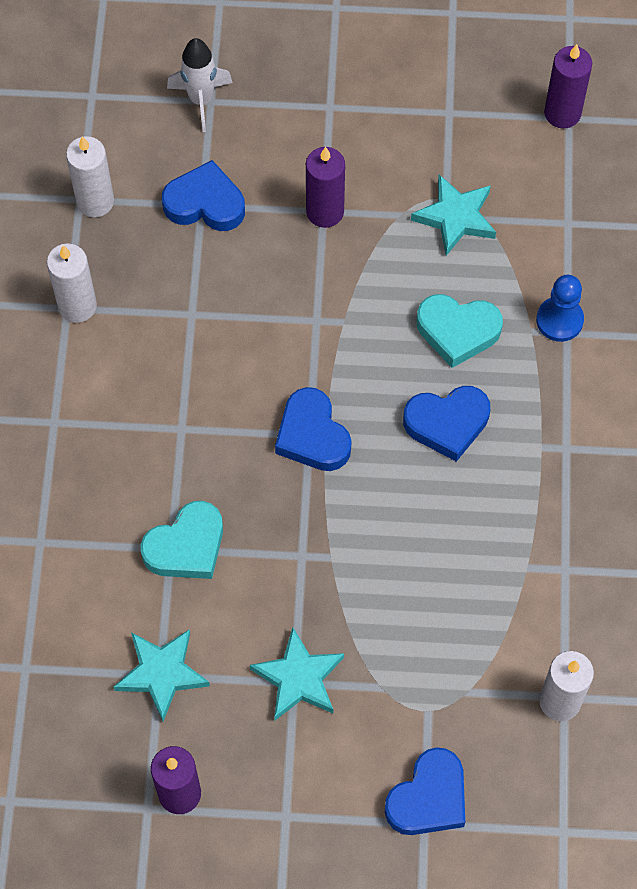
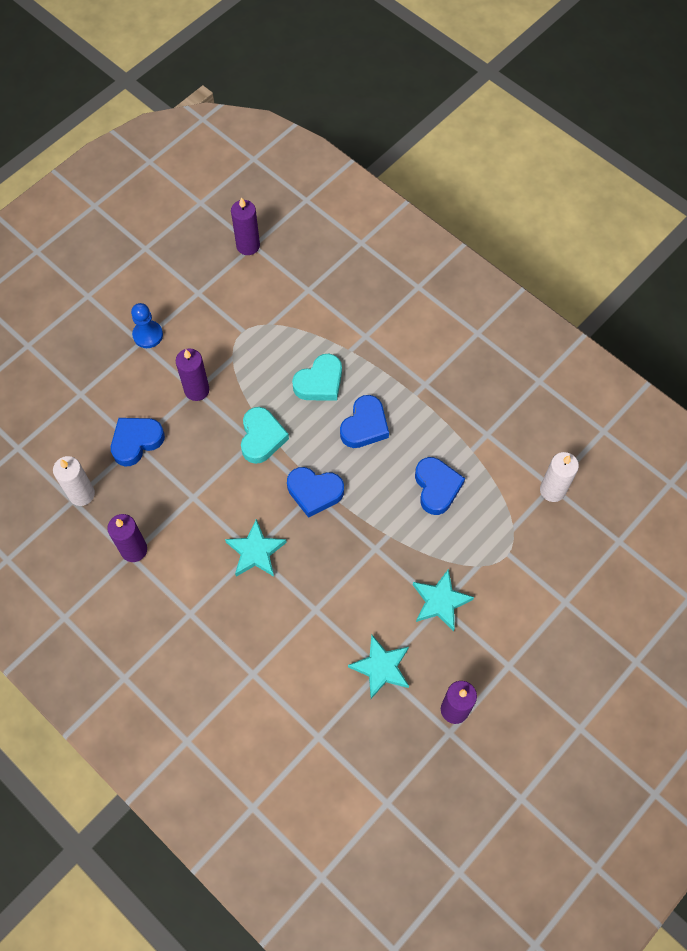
camera: 50 degrees left, 0 degrees up
(77, 306) = (134, 550): white candle -> purple candle
(186, 546) = (321, 601): turquoise heart -> turquoise heart (261, 438)
(201, 100) = (75, 398): white rocket -> none
(428, 798) = (553, 589): blue heart -> blue heart (436, 487)
(456, 217) = (258, 335): turquoise star -> turquoise star (256, 551)
(559, 320) = (356, 334): blue pawn -> blue pawn (148, 335)

